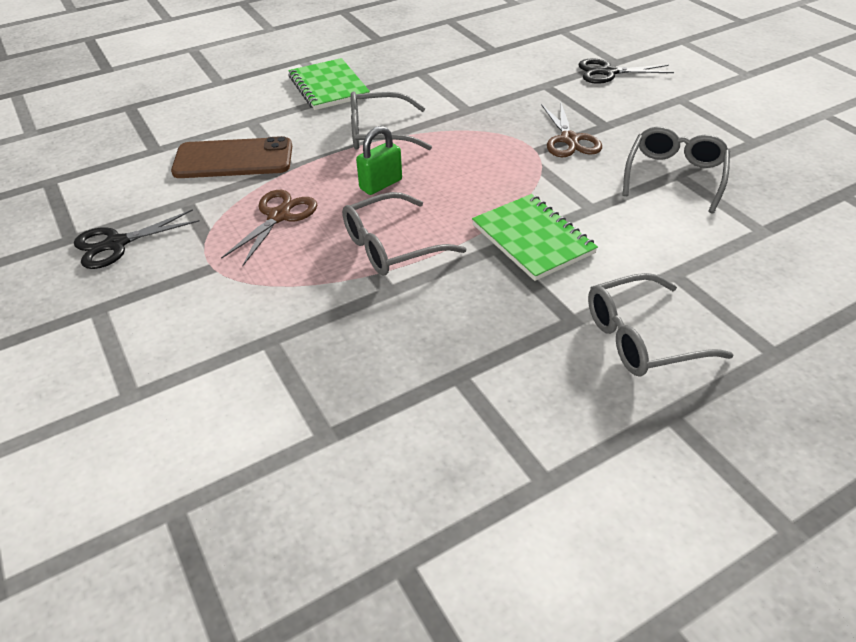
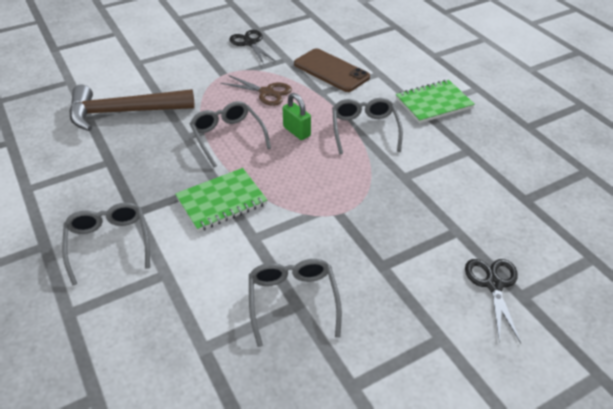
camera: 90 degrees right, 0 degrees up
(233, 159) = (331, 71): brown phone -> brown phone turned 45 degrees counterclockwise
(312, 383) = (124, 112): none -> brown hammer
(569, 140) = (355, 237): brown scissors -> none
(674, 176) = (293, 301): grey glasses -> grey glasses turned 120 degrees counterclockwise

